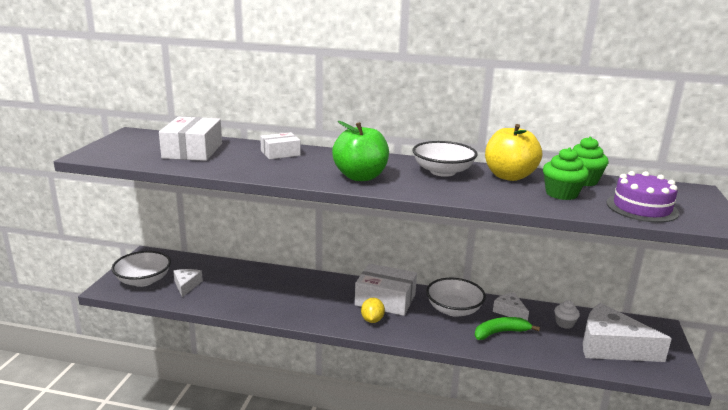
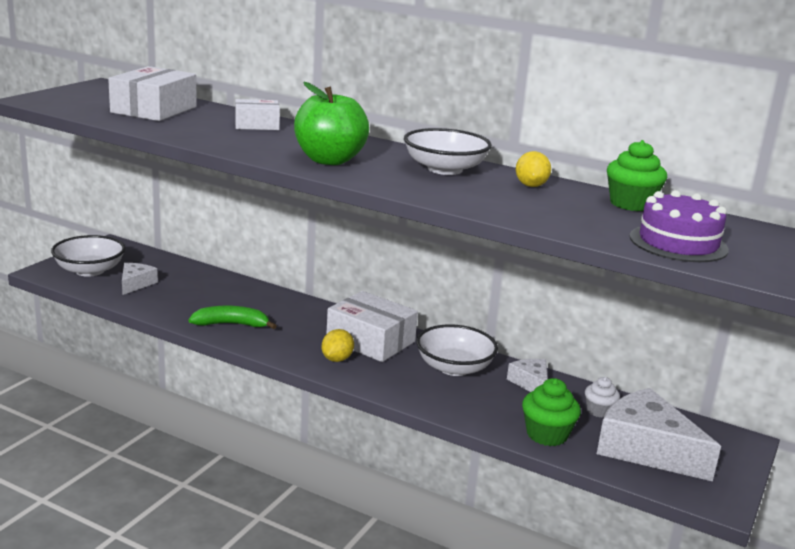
camera: 15 degrees right, 0 degrees up
(500, 333) = (498, 404): green banana -> green banana (231, 324)
(509, 176) = (531, 186): yellow apple -> yellow lemon
(561, 194) = (580, 213): green cupcake -> green cupcake (547, 435)

